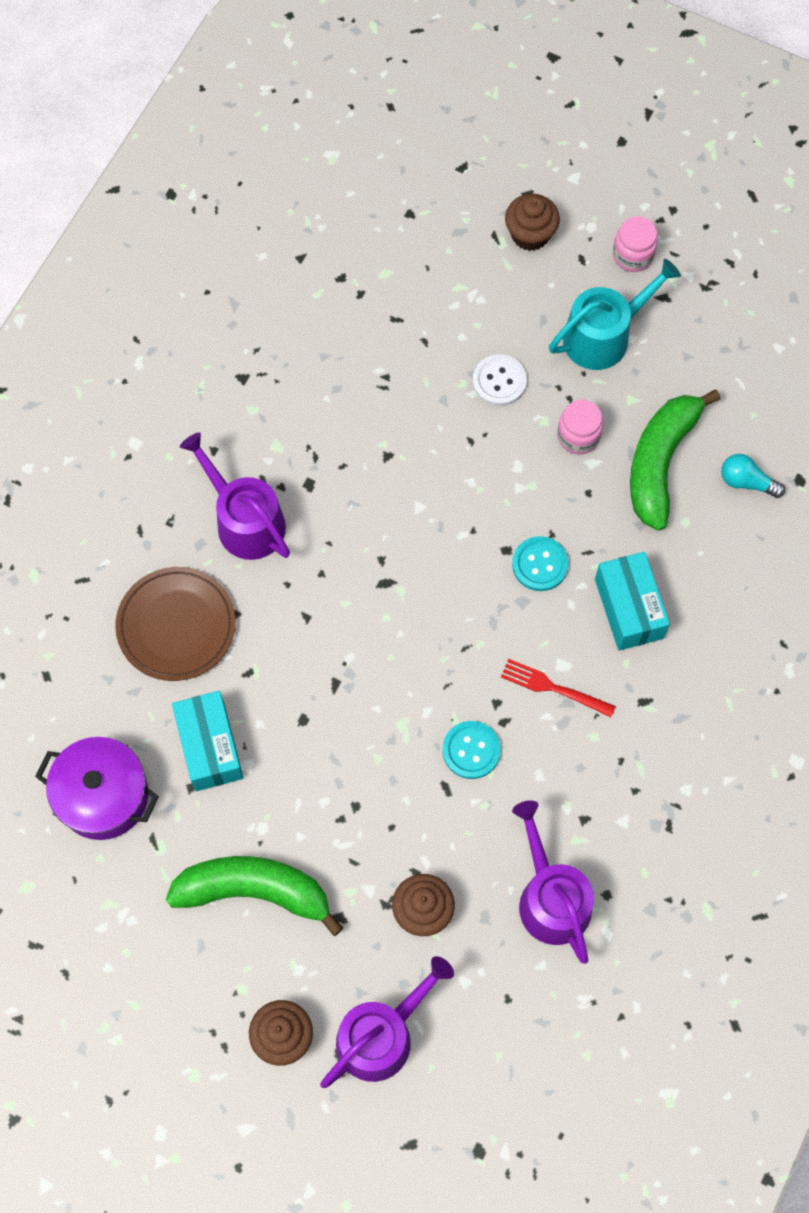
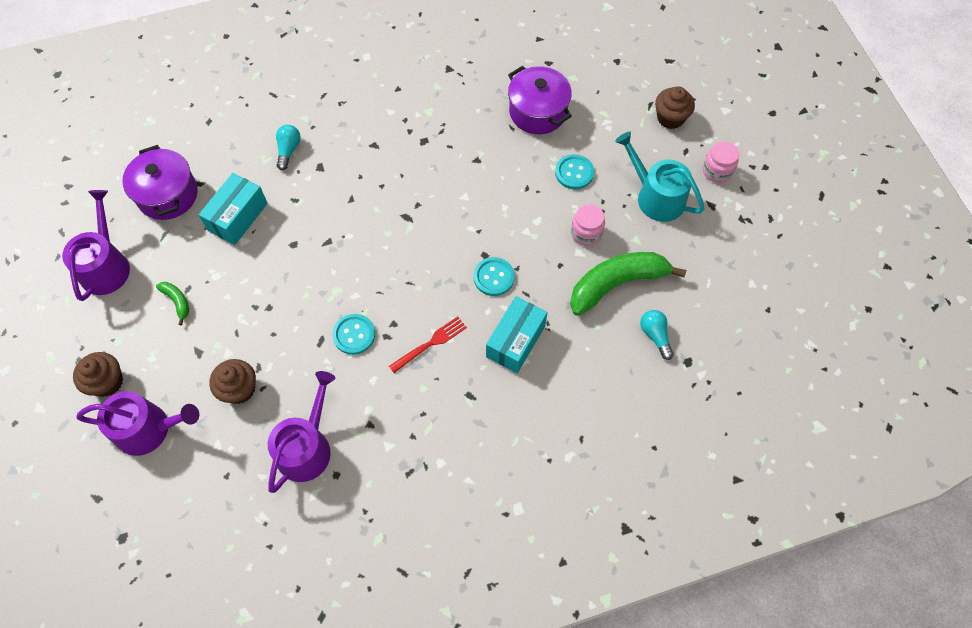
camera: 45 degrees right, 5 degrees down
(176, 626) = (288, 150): brown plate -> turquoise light bulb
(245, 520) = (375, 131): purple watering can -> purple watering can (106, 265)
(255, 891) = (177, 301): green banana -> green banana, size x0.44
(391, 345) = (538, 112): none -> purple pot
(499, 381) = (574, 173): white button -> turquoise button
(553, 688) = (430, 343): red fork -> red fork turned 75 degrees clockwise
(603, 335) = (656, 196): turquoise watering can -> turquoise watering can turned 150 degrees counterclockwise

